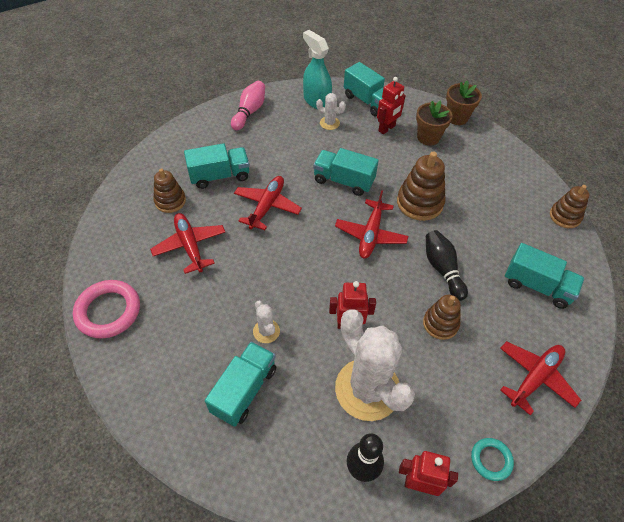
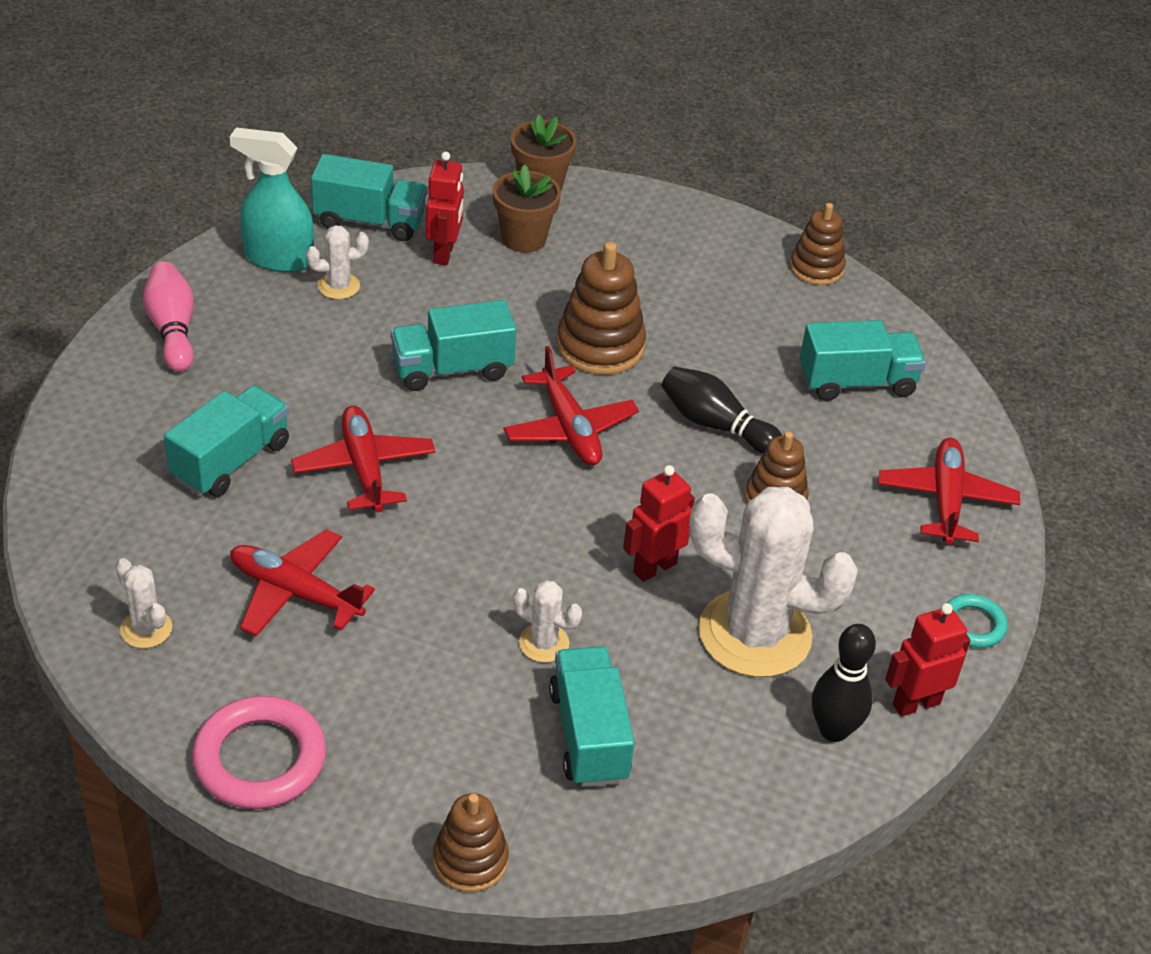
camera: 40 degrees left, 10 degrees down
(124, 229) = (146, 629): none -> white cactus
(170, 201) = (183, 543): brown stacking toy -> brown stacking toy (470, 860)

